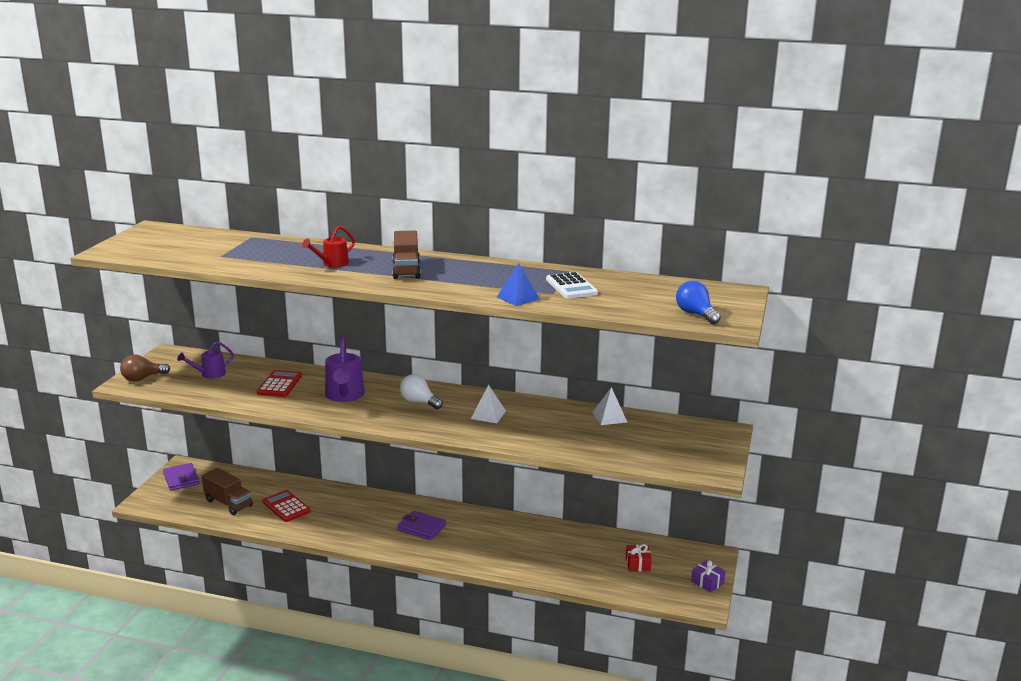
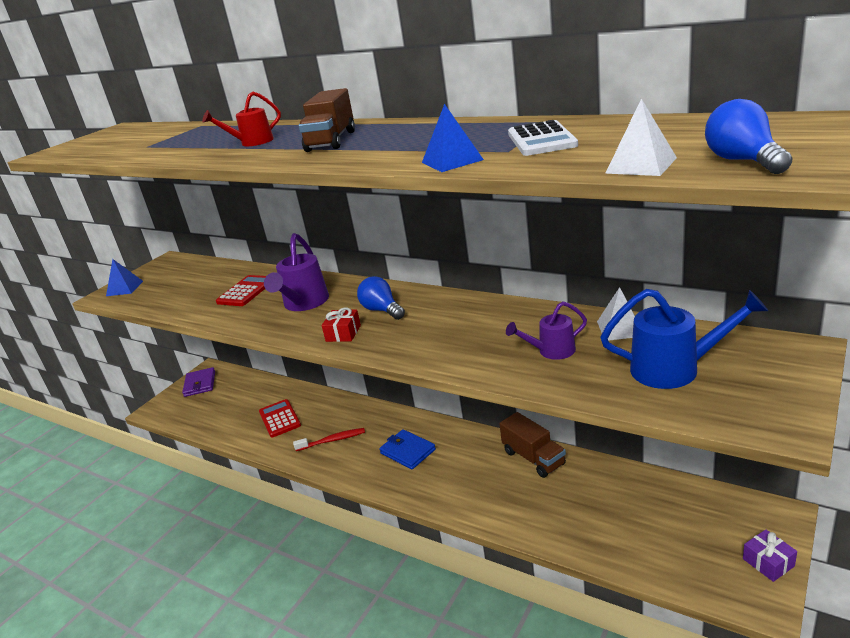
camera: 20 degrees right, 5 degrees up
(142, 378) = (124, 288): brown light bulb -> blue pyramid
(209, 374) = (187, 282): purple watering can -> purple watering can (551, 351)
(228, 503) = (228, 413): brown truck -> brown truck (533, 458)
(347, 522) = (332, 440): none -> red toothbrush
(419, 402) = (382, 310): white light bulb -> blue light bulb
(421, 528) = (407, 451): purple wallet -> blue wallet
(488, 414) = (457, 326): white pyramid -> white pyramid (641, 165)
(638, 564) = (666, 522): red gift -> red gift (343, 333)
(650, 442) = (675, 369): none -> blue watering can

